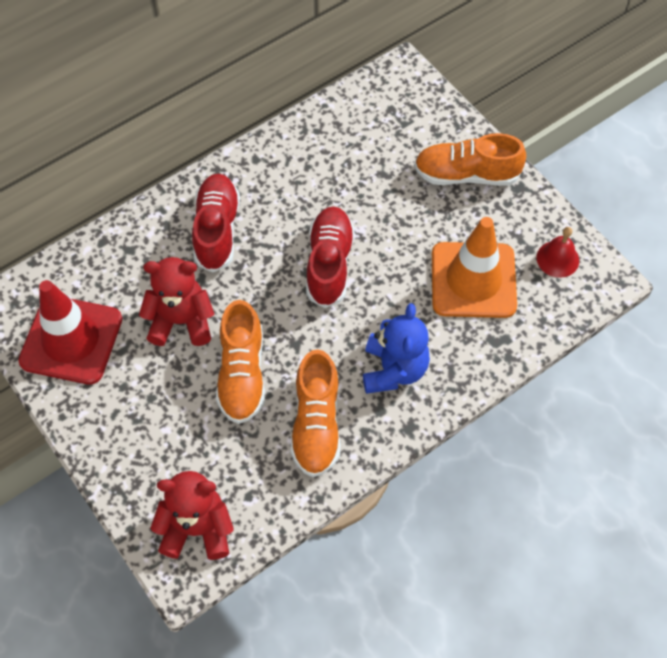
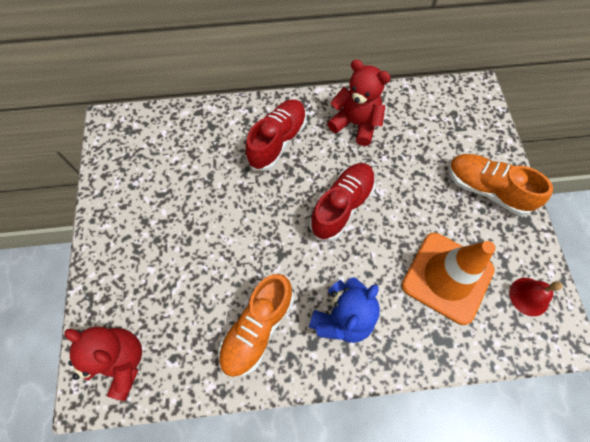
camera: 30 degrees right, 5 degrees up
(71, 340) = (134, 169): red traffic cone -> none
(181, 321) = (212, 194): red teddy bear -> red teddy bear (356, 124)
(242, 374) = (229, 257): orange shoe -> none

